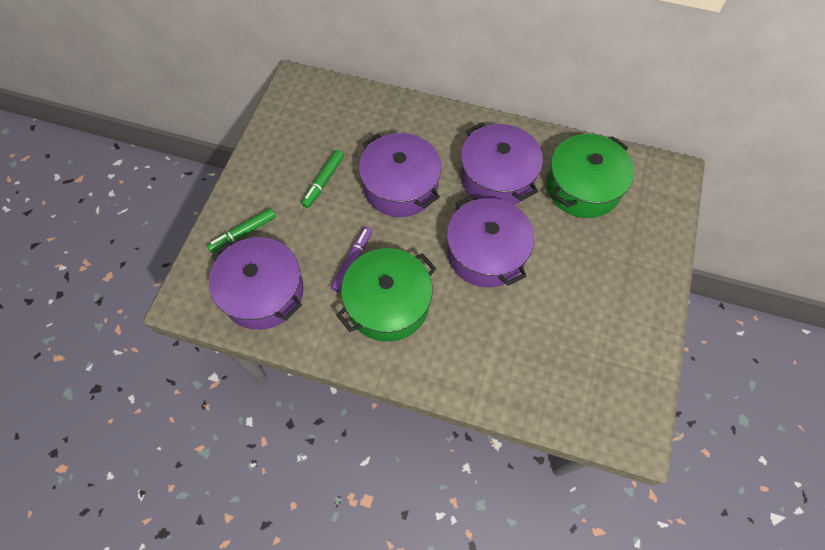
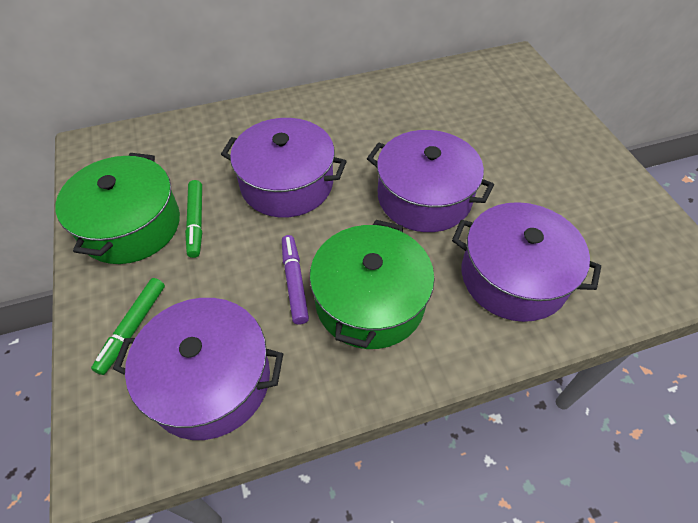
camera: 35 degrees left, 10 degrees down
(497, 177) = (375, 130): purple pot -> purple pot (513, 276)
(582, 187) = (456, 102): green pot -> green pot (130, 225)

